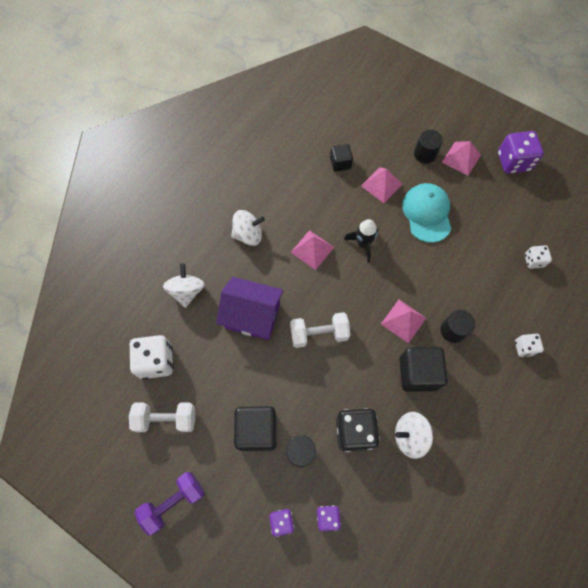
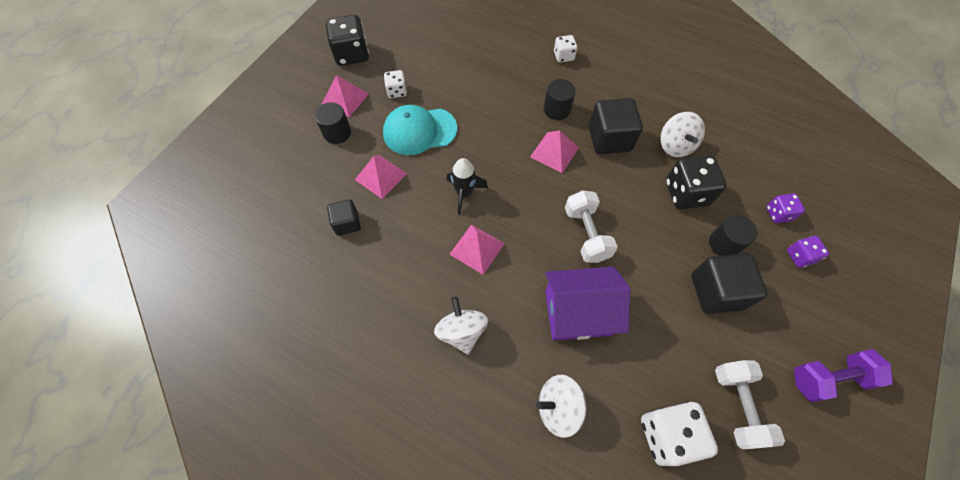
camera: 95 degrees left, 5 degrees down
(173, 502) = (828, 378): purple dumbbell -> purple dumbbell turned 60 degrees counterclockwise
(252, 316) = (578, 312): purple house -> purple house turned 75 degrees clockwise
(513, 162) = (352, 54): purple dice -> black dice
(533, 261) = (470, 45): white dice -> white dice (397, 91)

